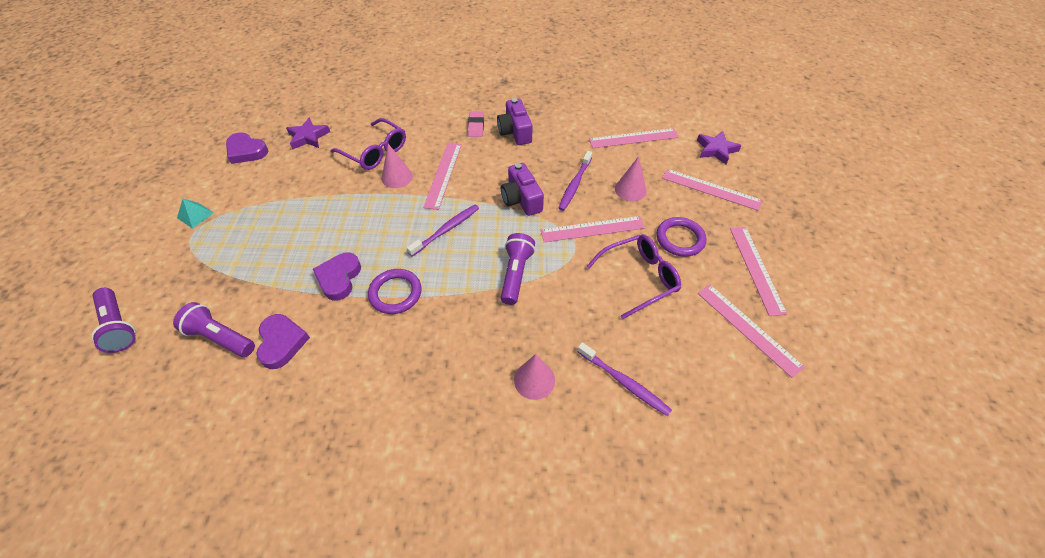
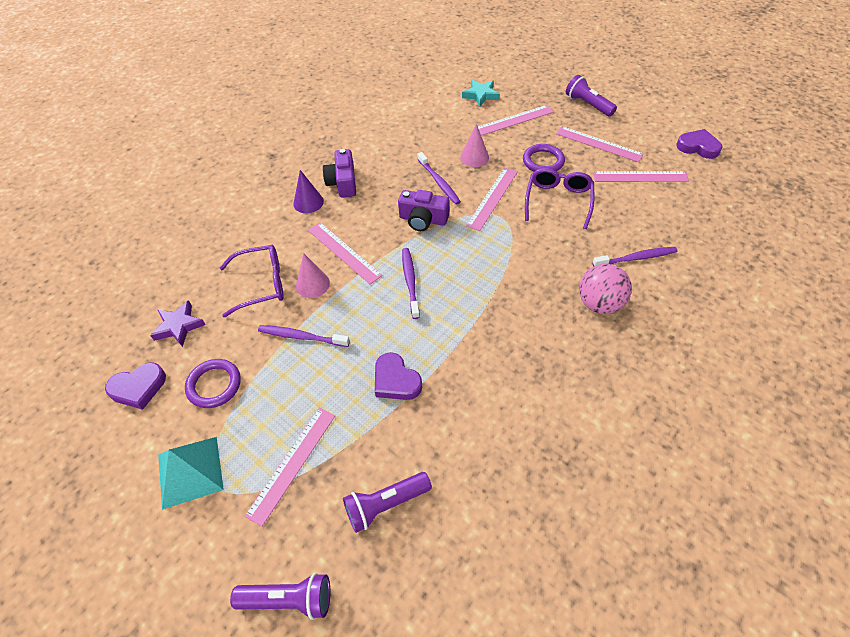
camera: 50 degrees left, 0 degrees up
(195, 215) = (190, 471): turquoise pyramid -> turquoise pyramid, size x1.84
(282, 342) = (433, 455): purple heart -> purple heart (698, 147)
(343, 200) = (301, 336): none -> purple toothbrush
(395, 293) = (448, 348): purple ring -> purple ring (214, 385)
(476, 126) = (308, 202): pink eraser -> purple cone
(515, 131) = (343, 182): purple camera -> purple camera turned 60 degrees clockwise
(516, 274) = (496, 263): purple flashlight -> purple flashlight (588, 105)
(534, 380) = (599, 304): pink cone -> pink ball
(633, 138) = (425, 125): pink ruler -> pink ruler (292, 463)
(716, 150) = (480, 95): purple star -> turquoise star

